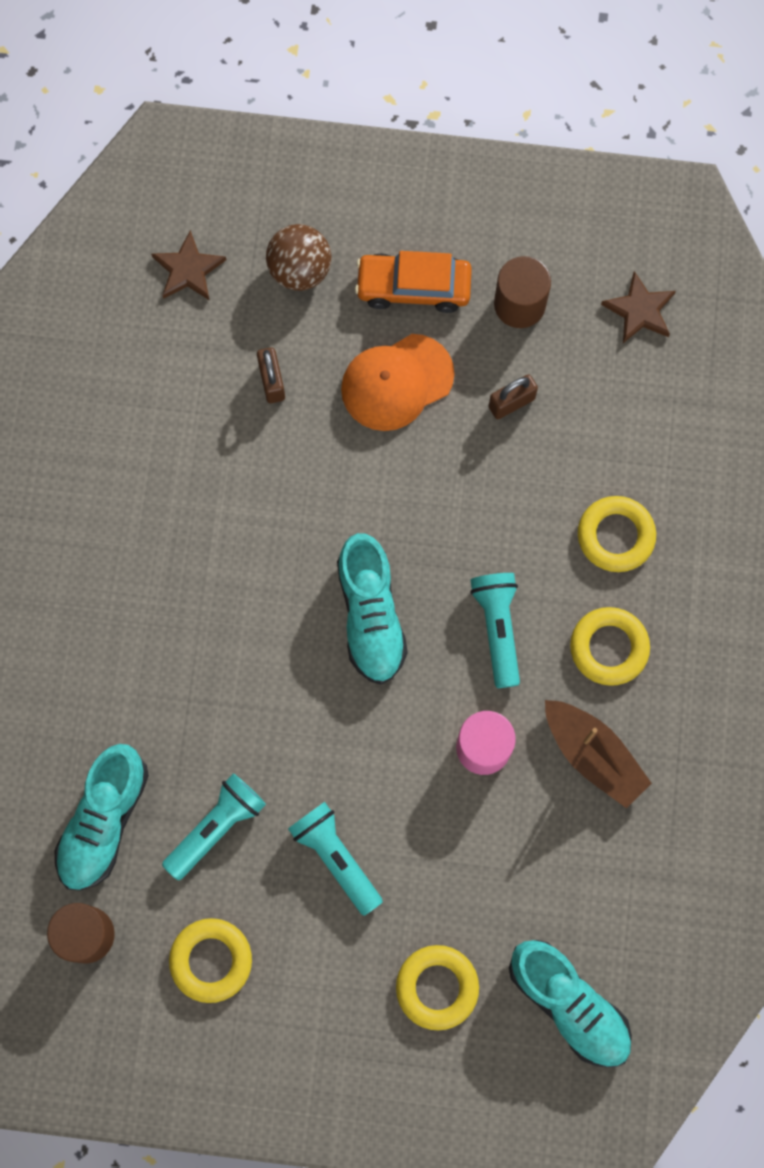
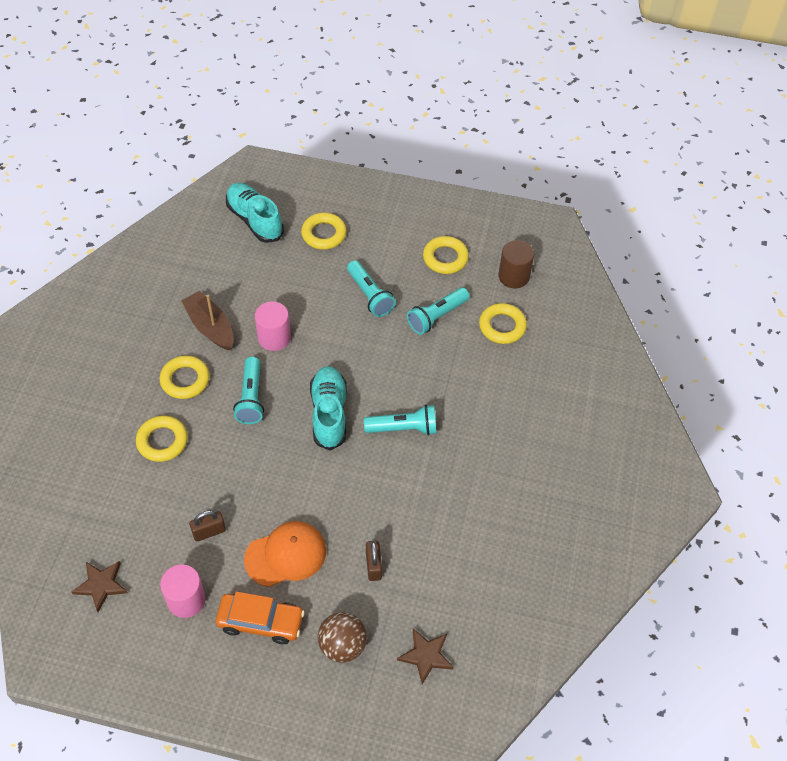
camera: 175 degrees left, 20 degrees down
(104, 821) = (502, 326): turquoise shoe -> yellow ring
(251, 605) = (403, 428): none -> turquoise flashlight
(519, 304) = (186, 600): brown cylinder -> pink cylinder

